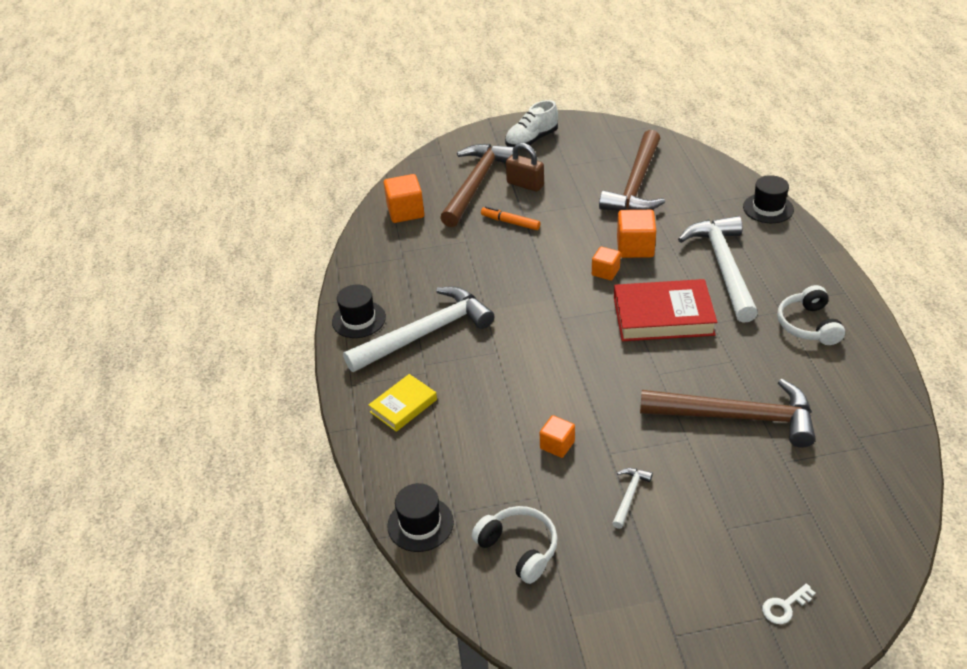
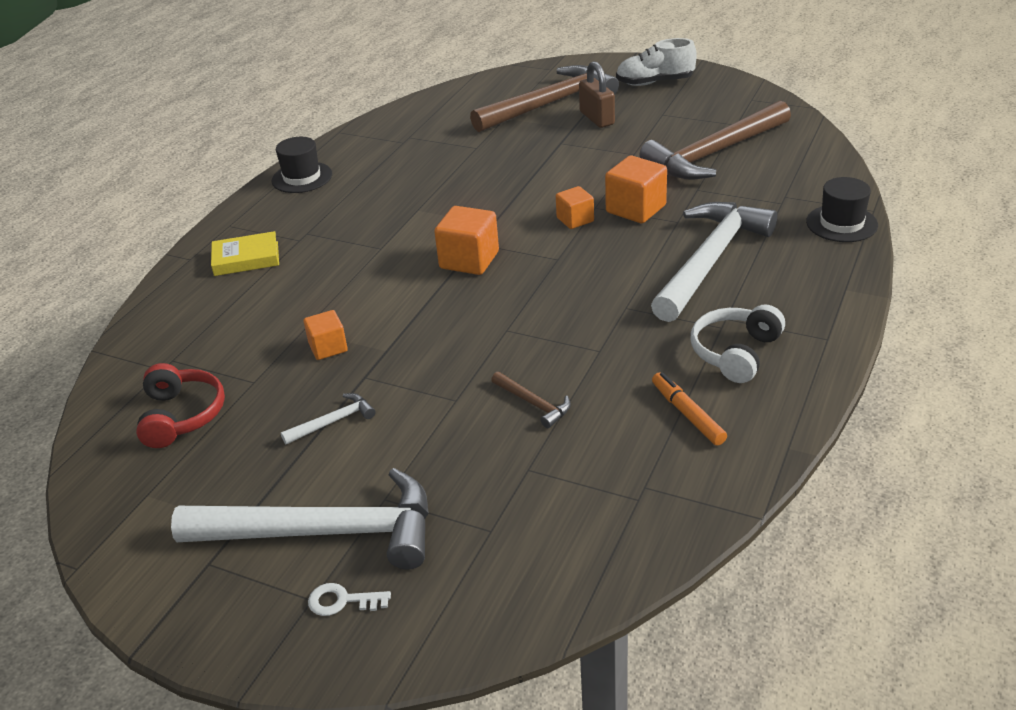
camera: 35 degrees right, 5 degrees down
(405, 212) = (454, 107): orange cube -> orange cube (469, 260)
(420, 524) = (135, 356): black hat -> none
(426, 333) = (341, 209): white hammer -> white hammer (324, 532)
(510, 222) = (538, 146): orange marker -> orange marker (687, 414)
(519, 548) = (182, 416): white headphones -> red headphones
(663, 316) = (581, 280): red book -> none
(737, 417) = (533, 404): brown hammer -> brown hammer, size x0.41

